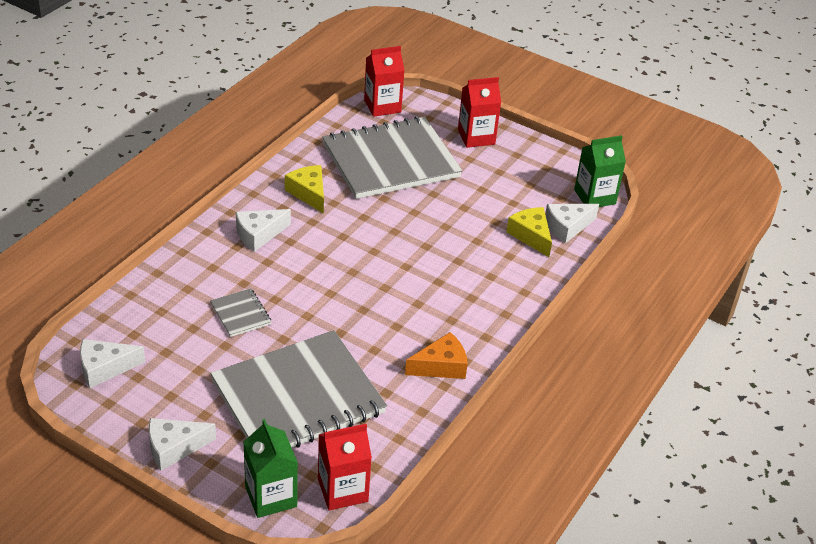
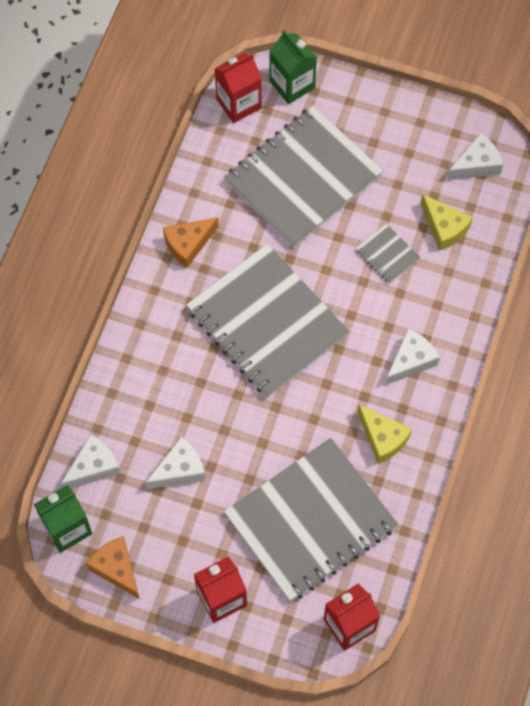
camera: 170 degrees right, 25 degrees up
(174, 448) = (383, 106): white cheese -> white cheese (179, 470)
(382, 288) = (266, 323): none -> grey notebook
(531, 236) = (130, 441): yellow cheese -> yellow cheese (444, 228)
(557, 168) = (116, 568): none -> orange cheese

